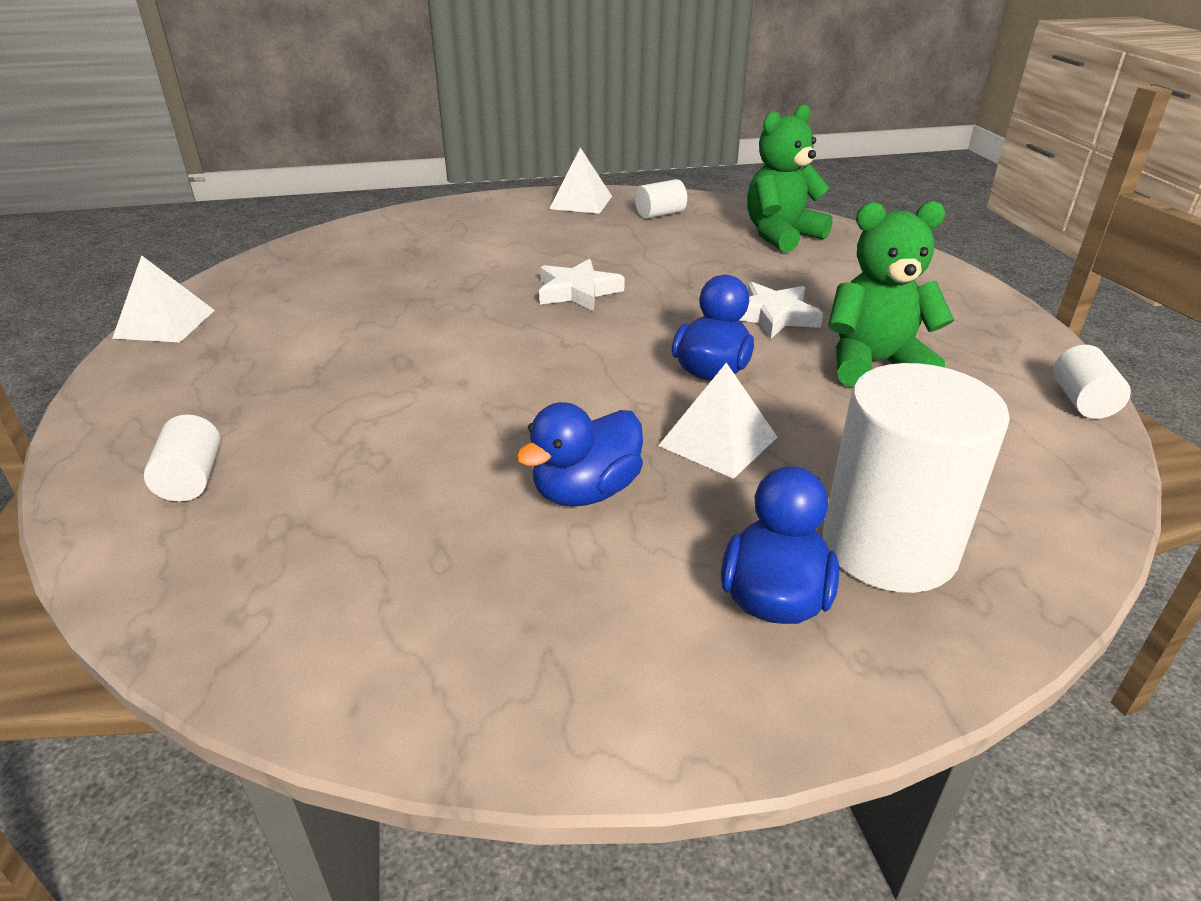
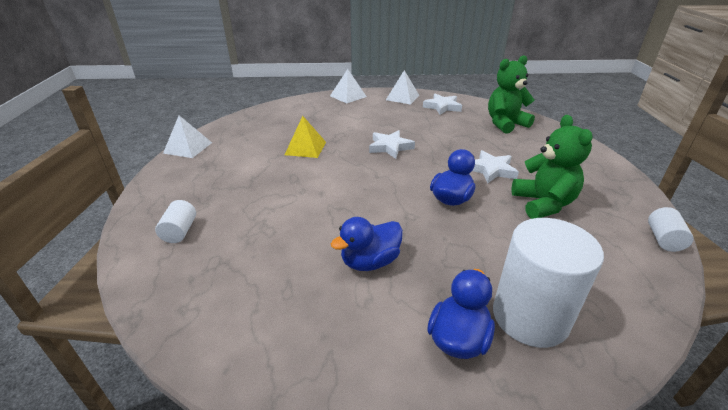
camera: 10 degrees right, 0 degrees up
(412, 306) = (305, 148): none -> yellow pyramid
(660, 214) = (442, 107): white cylinder -> white star
(718, 441) = (446, 240): white pyramid -> white pyramid (348, 96)
(874, 364) = (543, 204): green teddy bear -> green teddy bear turned 75 degrees clockwise

